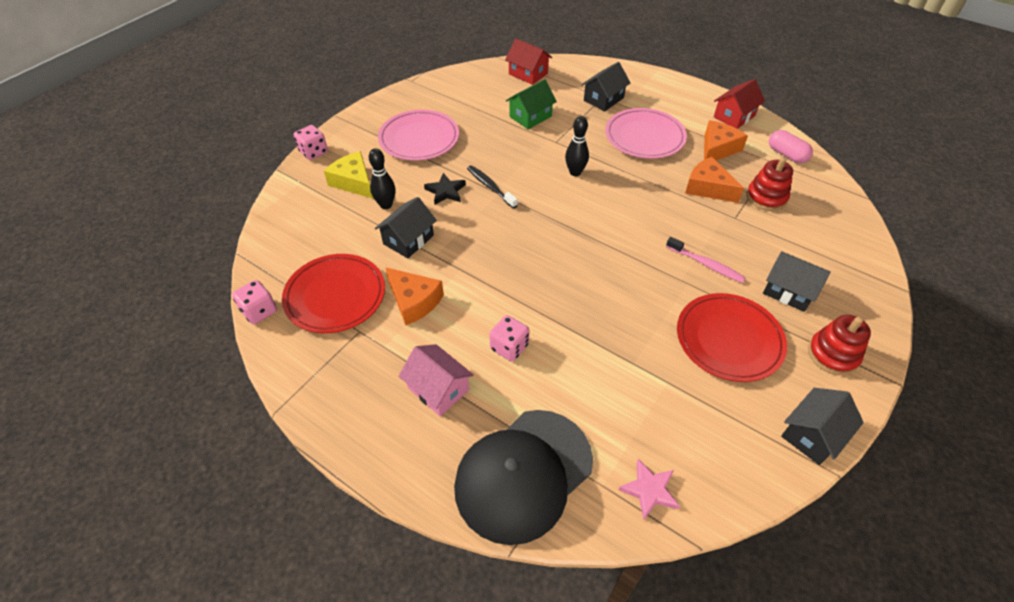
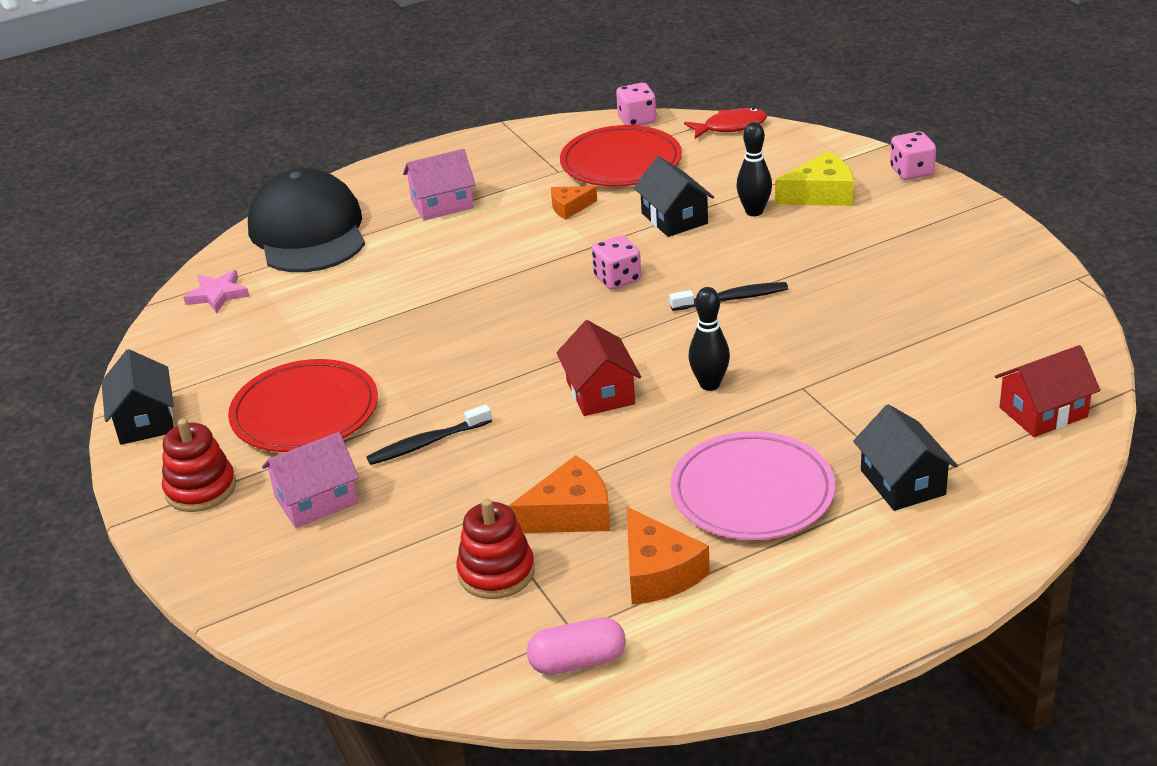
camera: 120 degrees right, 15 degrees down
(263, 251) = (730, 127): none -> red fish
(414, 301) = (570, 207): orange cheese -> orange cheese, size x0.60
(419, 139) = (893, 259): pink plate -> none
(445, 191) = (749, 260): black star -> none
(509, 347) = (450, 254): pink dice -> pink dice (617, 279)
(530, 116) = (893, 379): green house -> none
(706, 264) = (427, 443): pink toothbrush -> black toothbrush
(734, 116) = (741, 645): red house -> red house (600, 392)
(788, 291) = (316, 500): black house -> pink house

